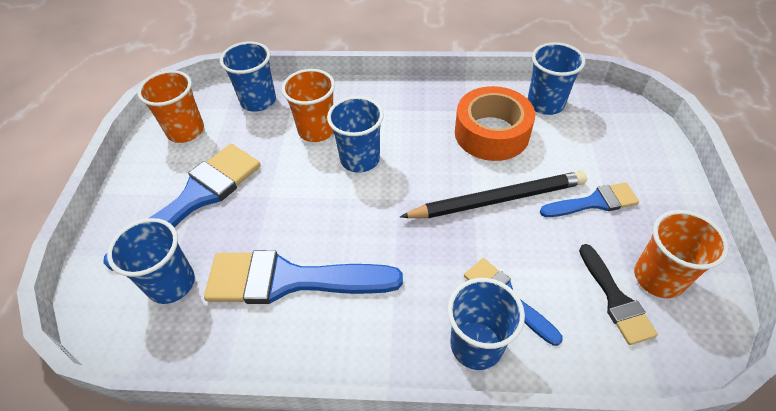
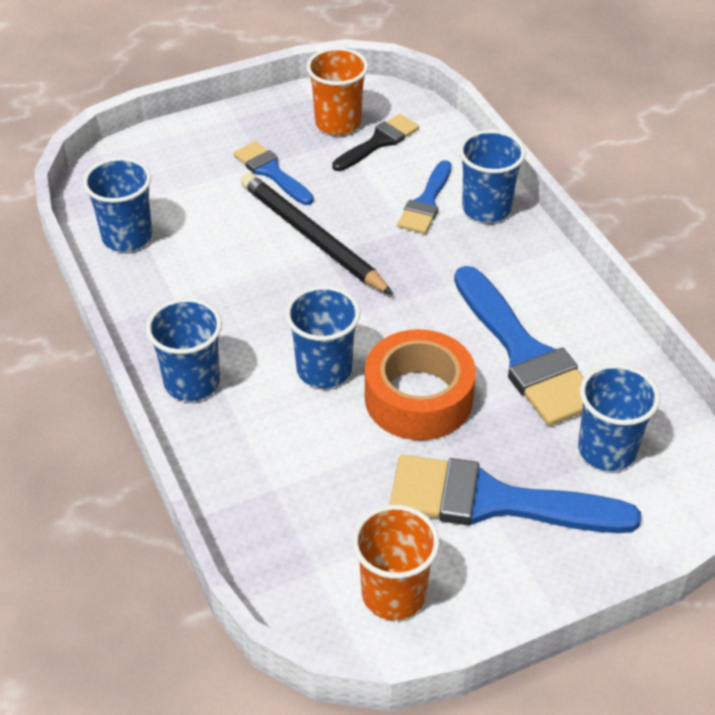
camera: 120 degrees left, 5 degrees down
(258, 101) = (279, 538): blue cup -> blue cup (192, 382)
(317, 130) = (299, 436): orange cup -> none
(491, 133) = (208, 268): orange tape -> orange tape (418, 397)

